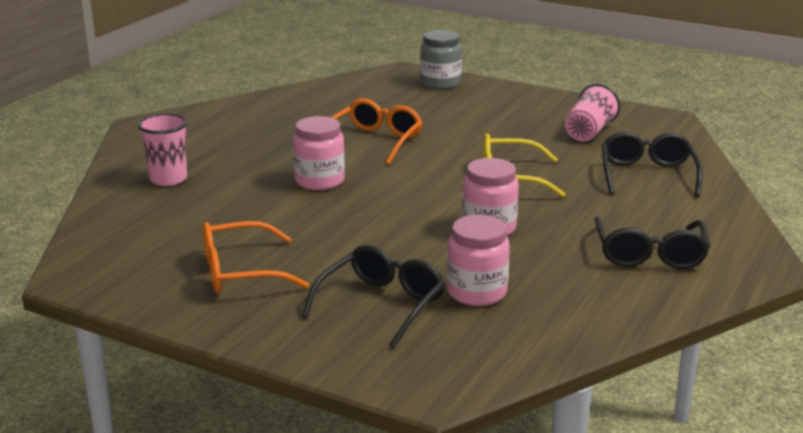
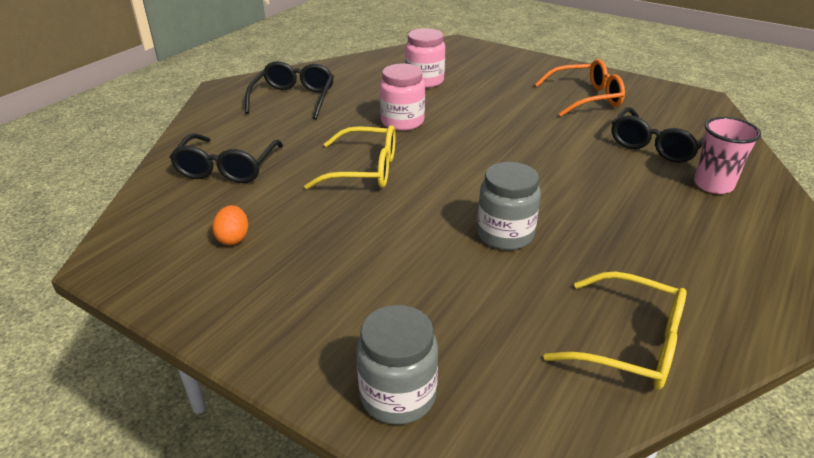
camera: 175 degrees left, 10 degrees up
(305, 100) = (630, 344): none -> yellow glasses
(319, 181) = (554, 175): pink jar -> none
(375, 141) = (505, 234): orange glasses -> grey jar
(382, 304) = (485, 77): black glasses -> black glasses (656, 145)
(589, 132) = (233, 238): pink cup -> orange egg

